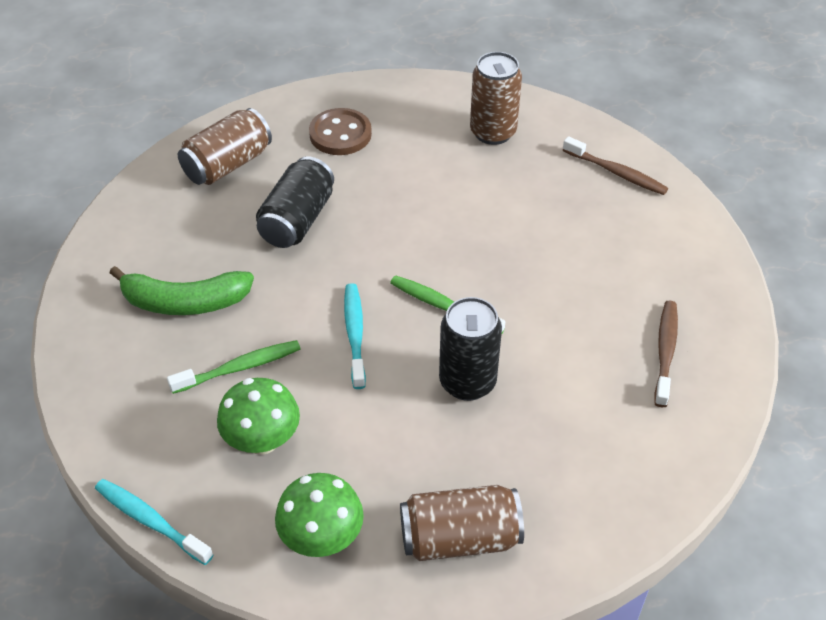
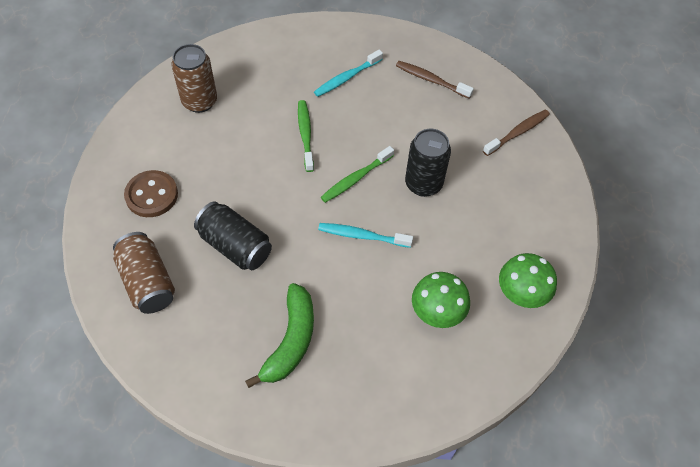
camera: 75 degrees left, 10 degrees up
(150, 521) = (485, 395): turquoise toothbrush -> turquoise toothbrush (346, 78)
(239, 368) = (369, 314): green toothbrush -> green toothbrush (305, 135)
(460, 538) = (536, 221): brown can -> none
(616, 173) = (273, 49): brown toothbrush -> brown toothbrush (518, 133)

